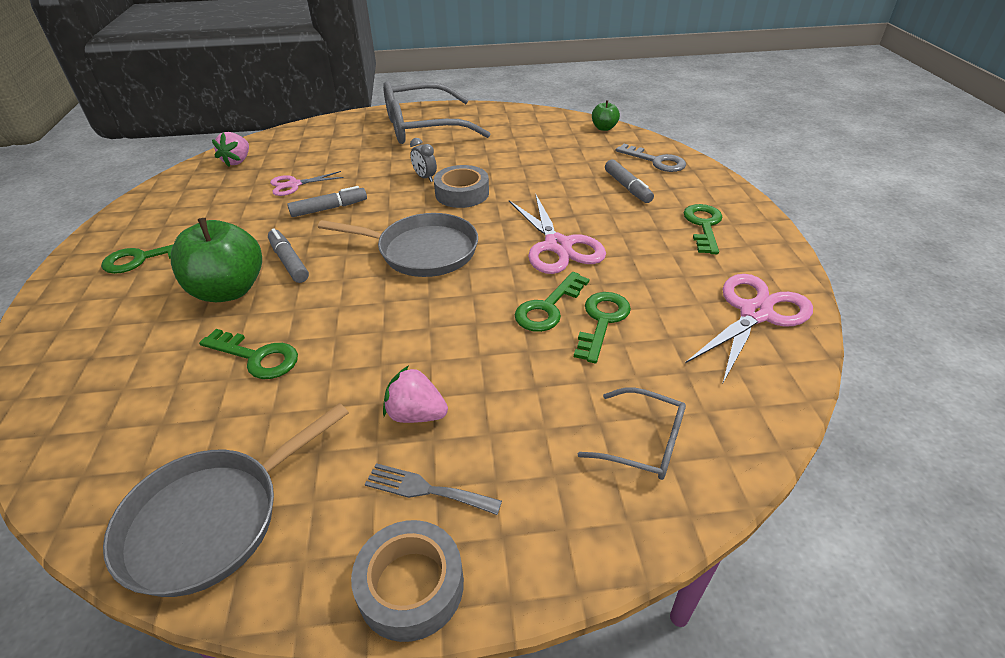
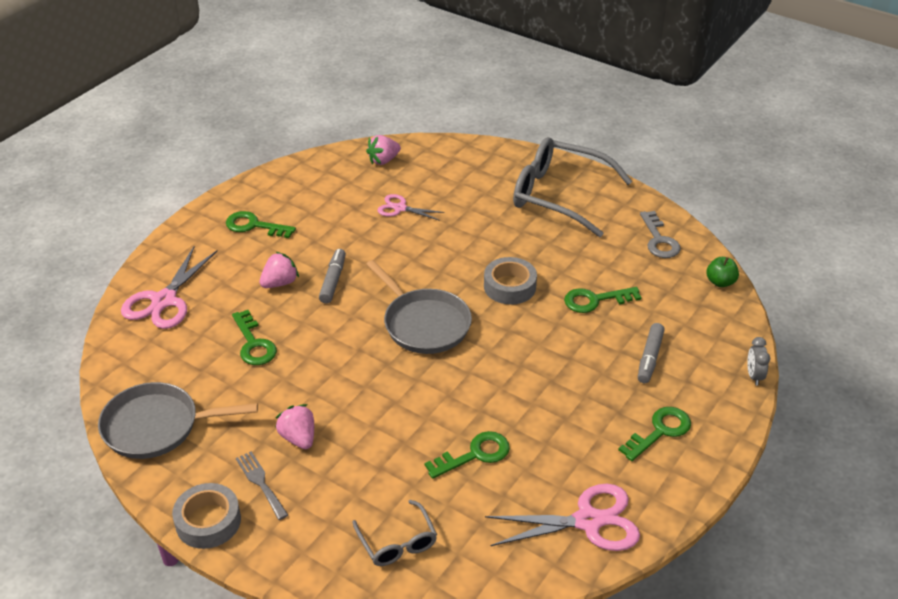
camera: 40 degrees right, 0 degrees up
(229, 290) = (280, 283): green apple -> pink strawberry
(329, 208) = (401, 246): grey marker -> none
(425, 178) = (500, 254): grey clock -> grey clock (754, 376)
(548, 307) = (453, 421): green key -> green key (595, 300)
(558, 246) = (522, 378): pink scissors -> pink scissors (164, 301)
(656, 161) = (715, 346): grey key -> grey key (659, 240)

